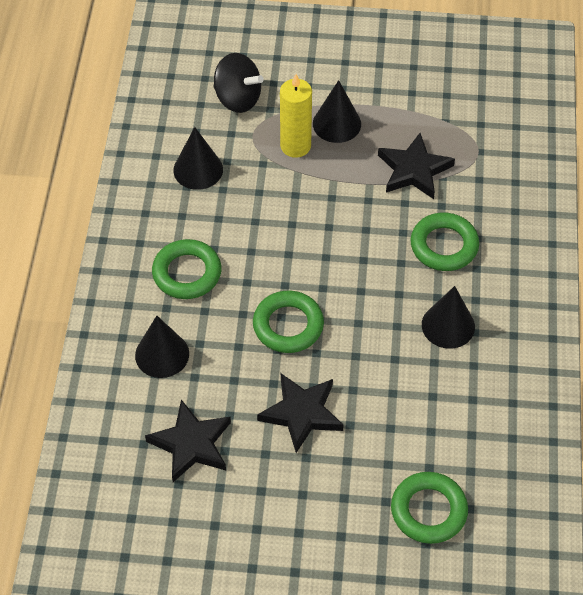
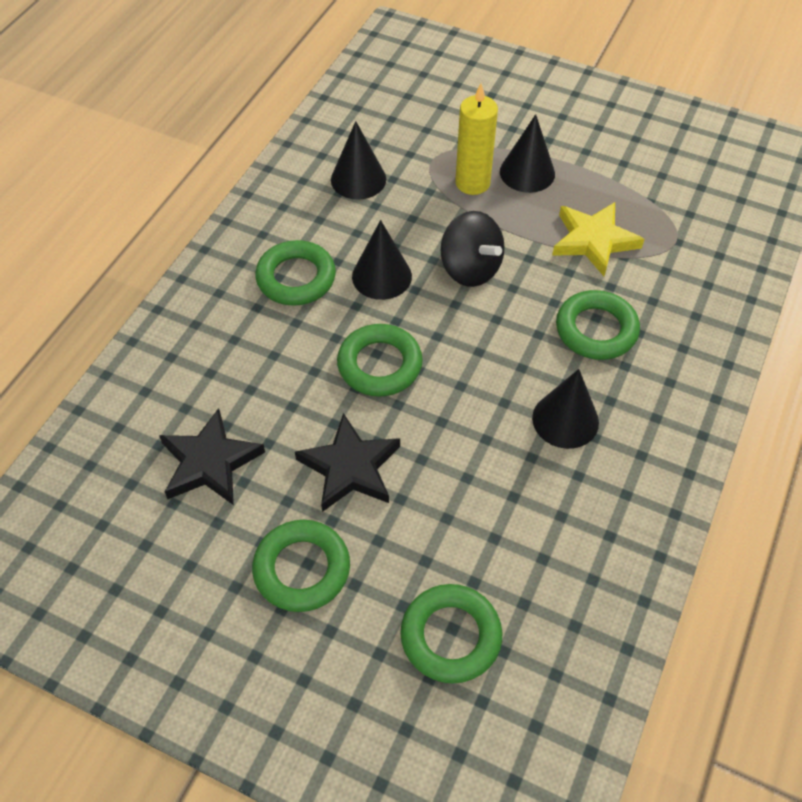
camera: 20 degrees right, 0 degrees up
(162, 354) = (227, 354): black cone -> black cone (382, 276)
(237, 99) = (432, 123): black spinning top -> black spinning top (470, 269)
(300, 500) = (302, 569): none -> green ring
(414, 170) = (593, 241): black star -> yellow star

